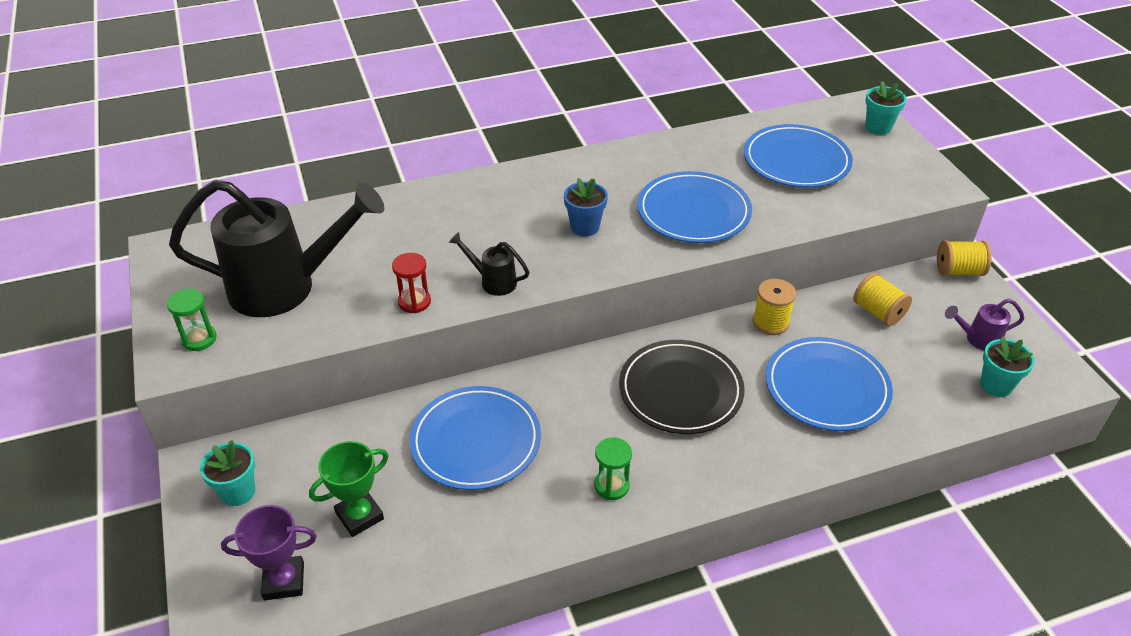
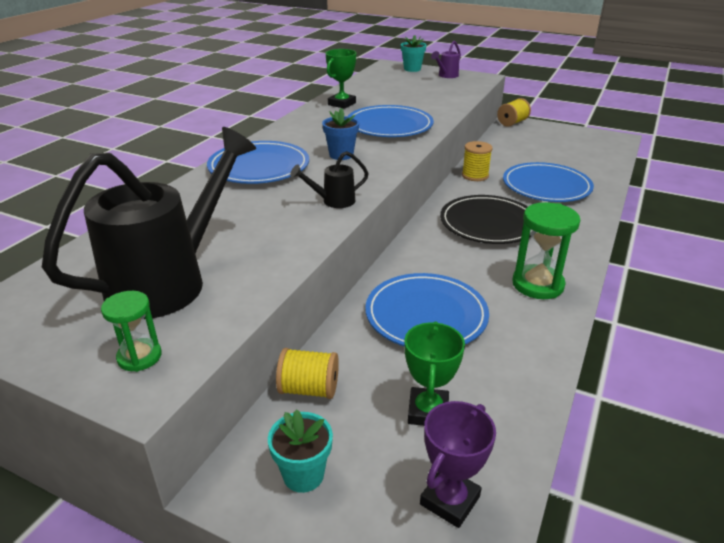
camera: 45 degrees left, 10 degrees down
(414, 302) = (298, 236): red hourglass -> none
(611, 486) = (537, 284): green hourglass -> green hourglass, size x1.71
(699, 150) = (342, 104): none -> green trophy
(796, 161) = (400, 91): blue plate -> blue plate (259, 167)
(878, 312) = (511, 150): yellow spool -> yellow spool (309, 389)
(977, 339) = (564, 141): purple watering can -> purple watering can (446, 76)
(996, 385) = (601, 152): turquoise flower pot -> none

